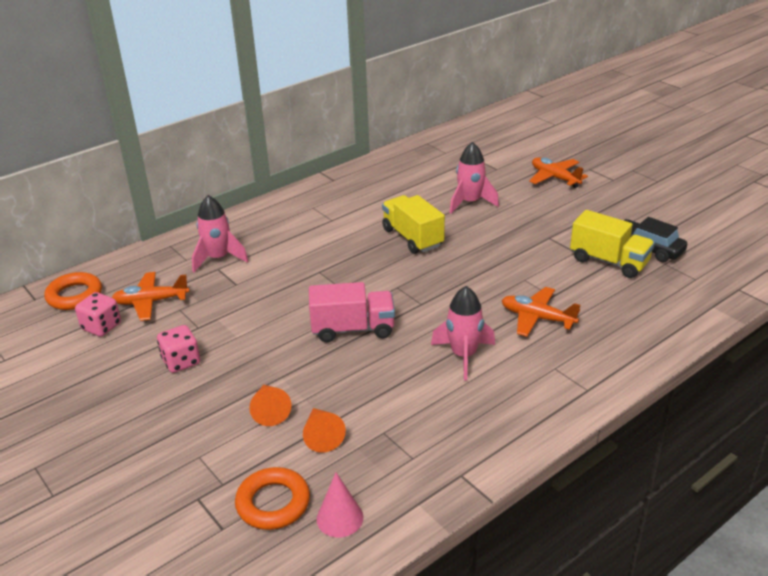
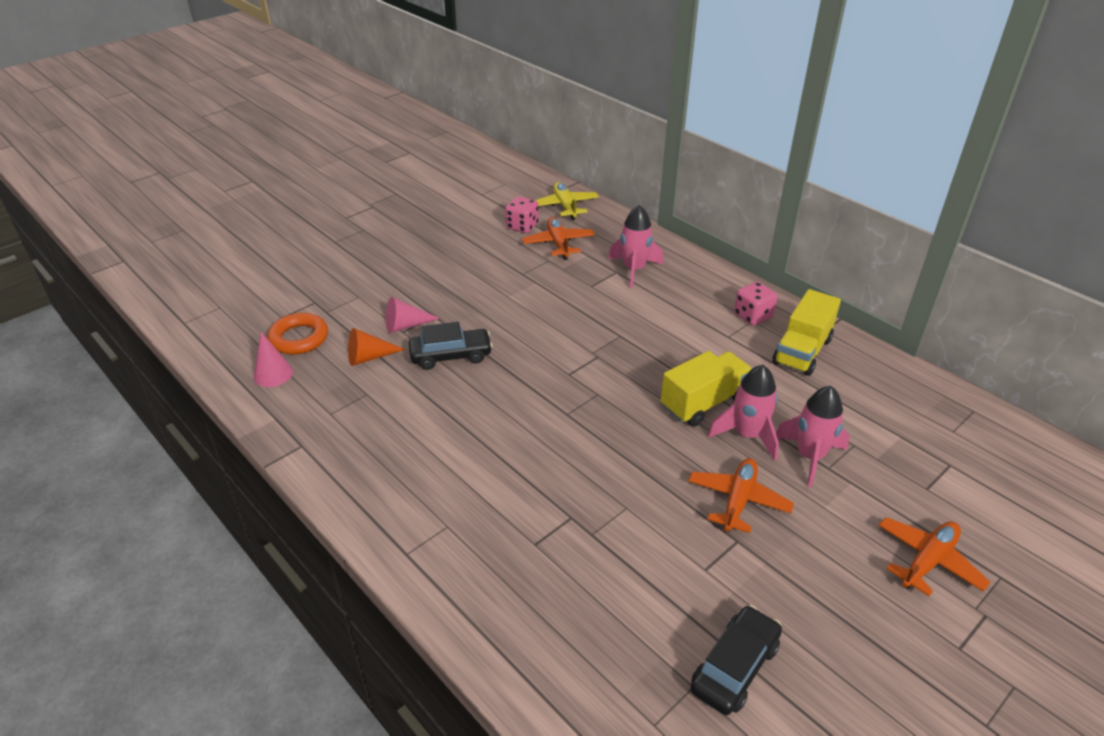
camera: 85 degrees right, 5 degrees up
(74, 295) = (565, 206): orange ring -> yellow plane
(181, 361) = (474, 272): pink dice -> pink dice (753, 316)
(270, 410) = (406, 325): orange cone -> pink cone
(330, 374) = (451, 356): none -> black car
(353, 329) = (519, 365): pink truck -> none
(463, 355) = (473, 448): pink rocket -> pink rocket (747, 435)
(537, 318) = (542, 515): orange plane -> orange plane (738, 500)
(609, 261) = (685, 608): yellow truck -> yellow truck (802, 351)

